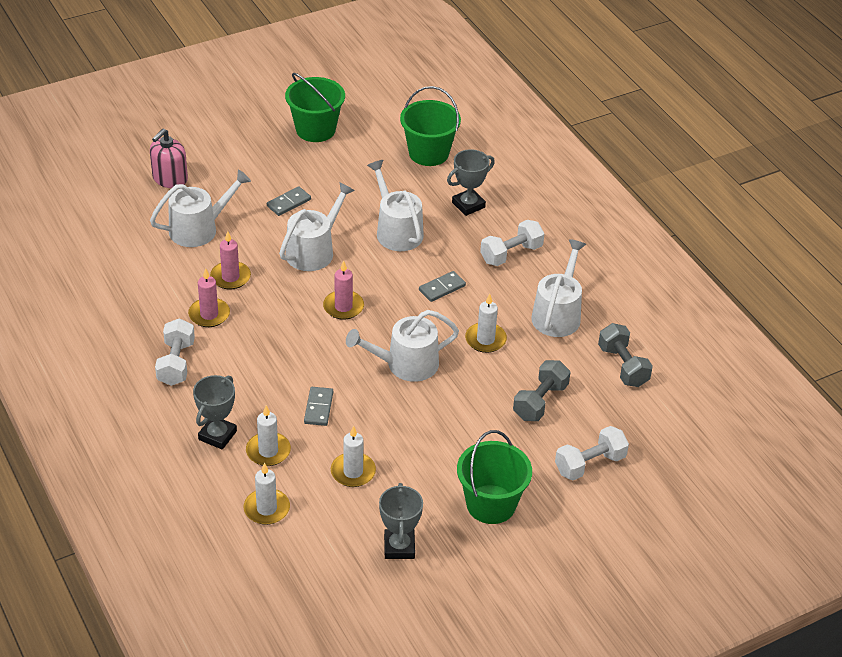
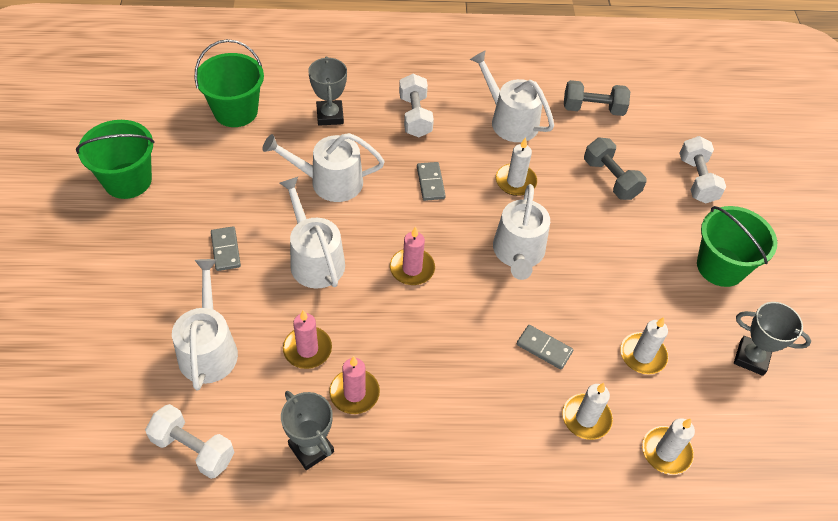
camera: 65 degrees left, 10 degrees up
(170, 179) = (101, 344): pink soap dispenser -> none
(176, 363) = (413, 456): white dumbbell -> white dumbbell (193, 449)
(217, 435) = (544, 457): grey trophy -> grey trophy (311, 448)

